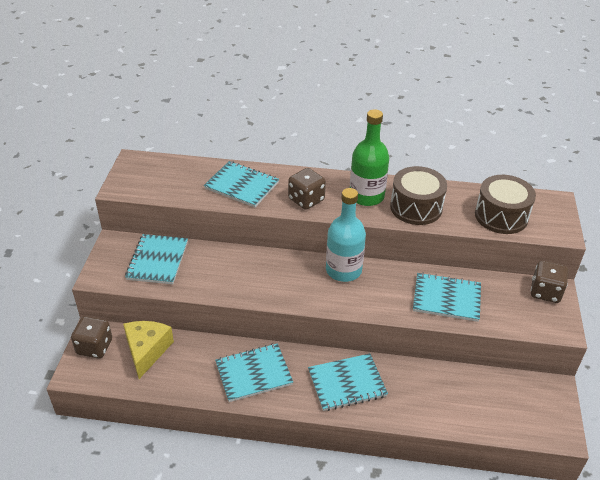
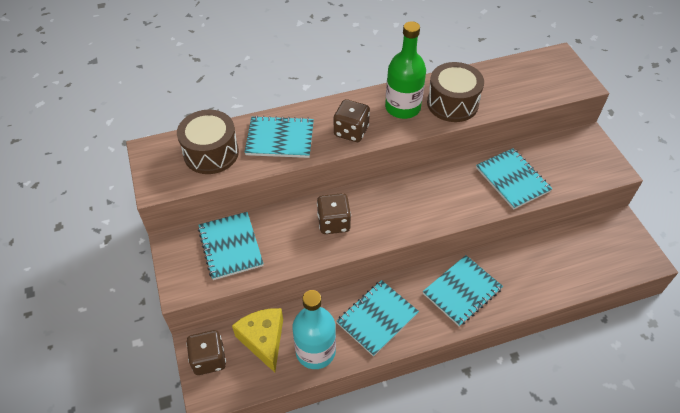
camera: 25 degrees left, 10 degrees up
(343, 270) = (410, 187): turquoise bottle -> turquoise bottle (315, 351)
(446, 298) = (512, 180): turquoise notebook -> turquoise notebook turned 75 degrees clockwise
(501, 216) = (527, 86): brown drum -> brown drum (211, 153)
(545, 292) = (583, 142): brown dice -> brown dice (333, 223)

